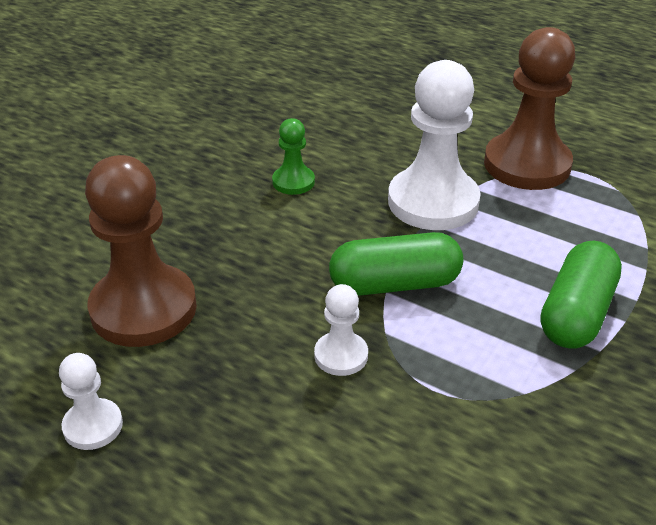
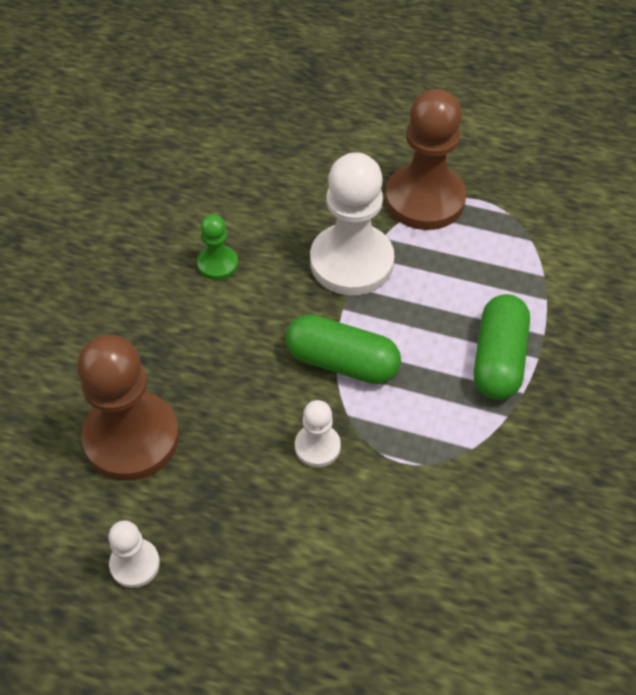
camera: 15 degrees left, 15 degrees up
(395, 284) = (342, 362): green capsule -> green capsule turned 45 degrees clockwise

